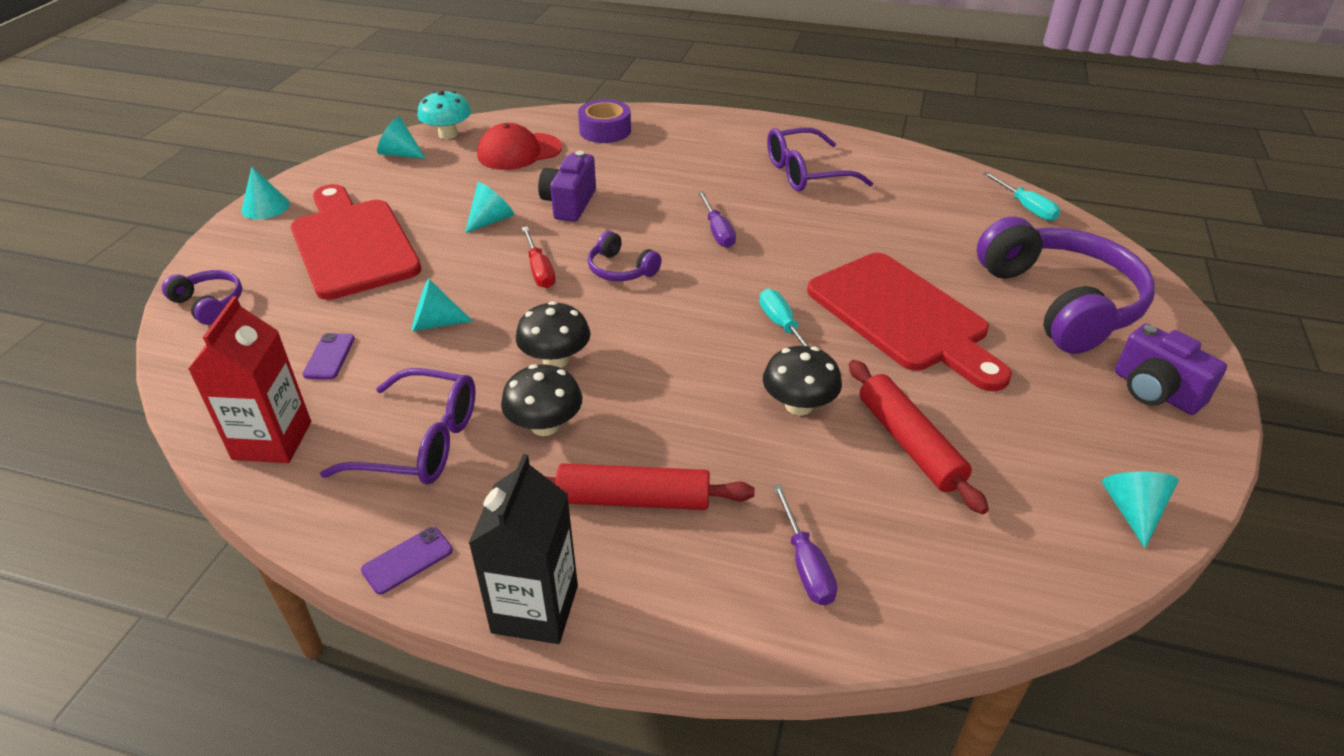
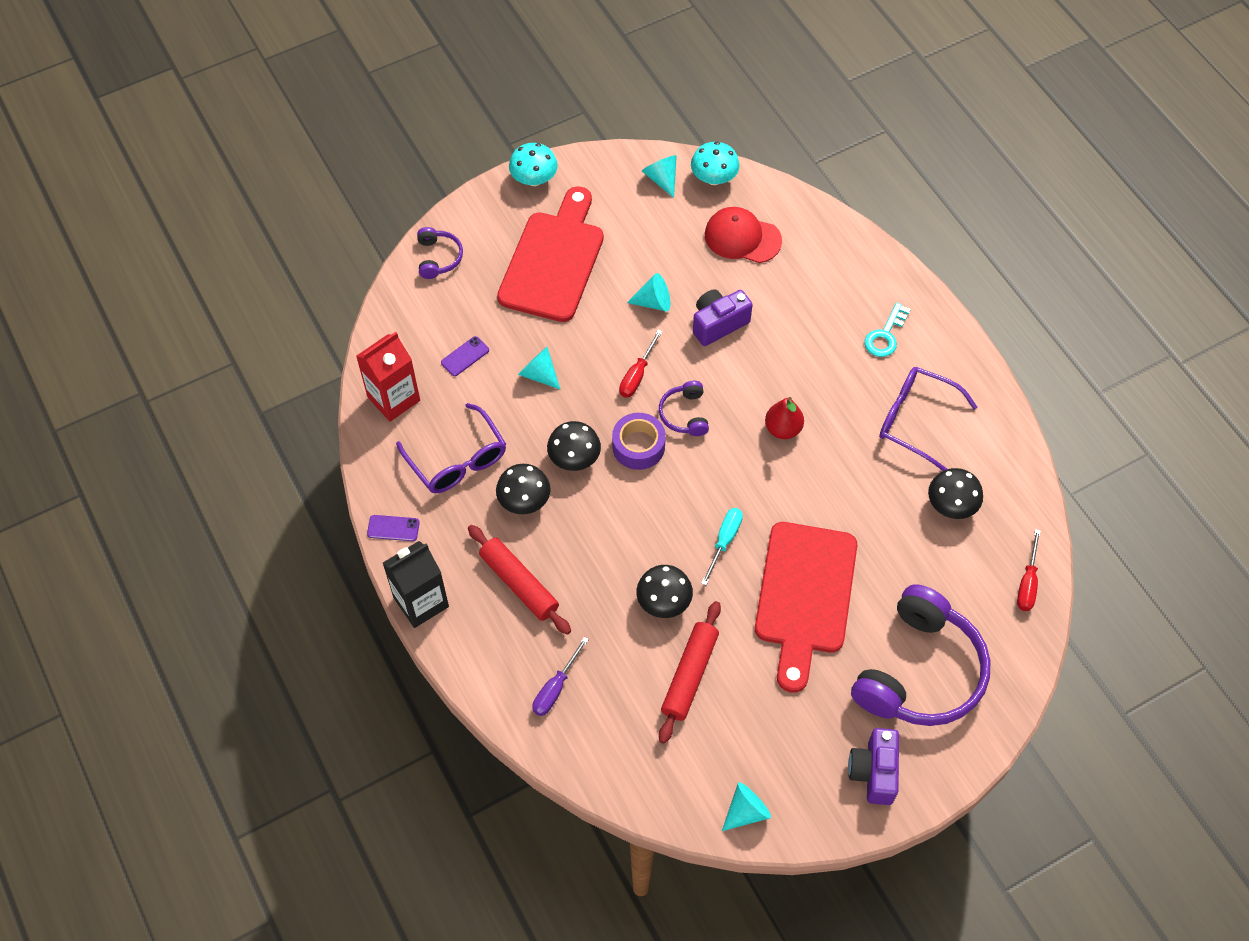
camera: 45 degrees right, 20 degrees up
(265, 207) = (534, 179): turquoise cone -> turquoise mushroom
(605, 130) = (828, 257): purple tape -> purple tape (638, 446)
(711, 145) = (885, 335): none -> turquoise key
(717, 231) = (783, 429): purple screwdriver -> red pear
(906, 200) = (951, 505): none -> black mushroom
(1026, 207) = (1027, 583): turquoise screwdriver -> red screwdriver

